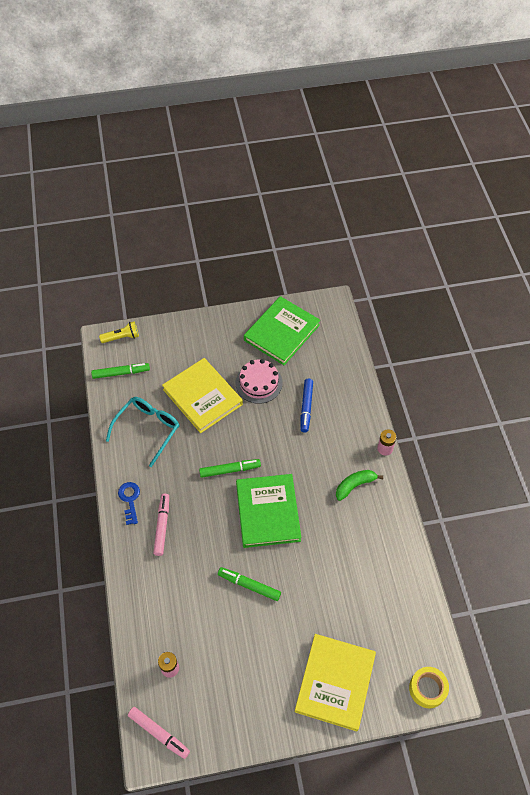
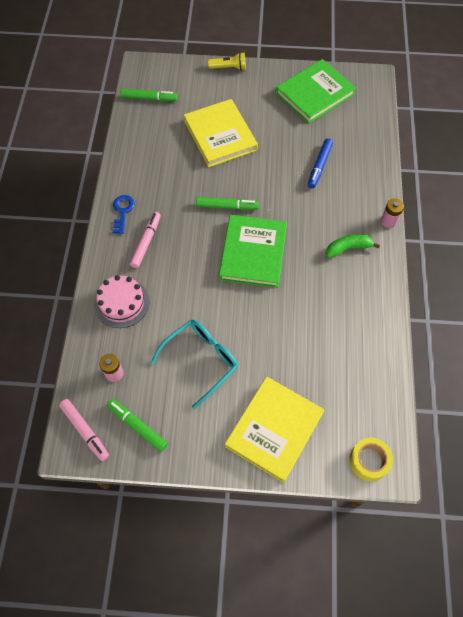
camera: 15 degrees right, 5 degrees up
(121, 337) = (159, 68): yellow flashlight -> yellow flashlight (229, 68)
(147, 429) = (159, 153): turquoise glasses -> turquoise glasses (201, 360)
(249, 585) = (215, 316): green marker -> green marker (137, 426)
(259, 383) = (278, 134): pink cake -> pink cake (122, 303)

